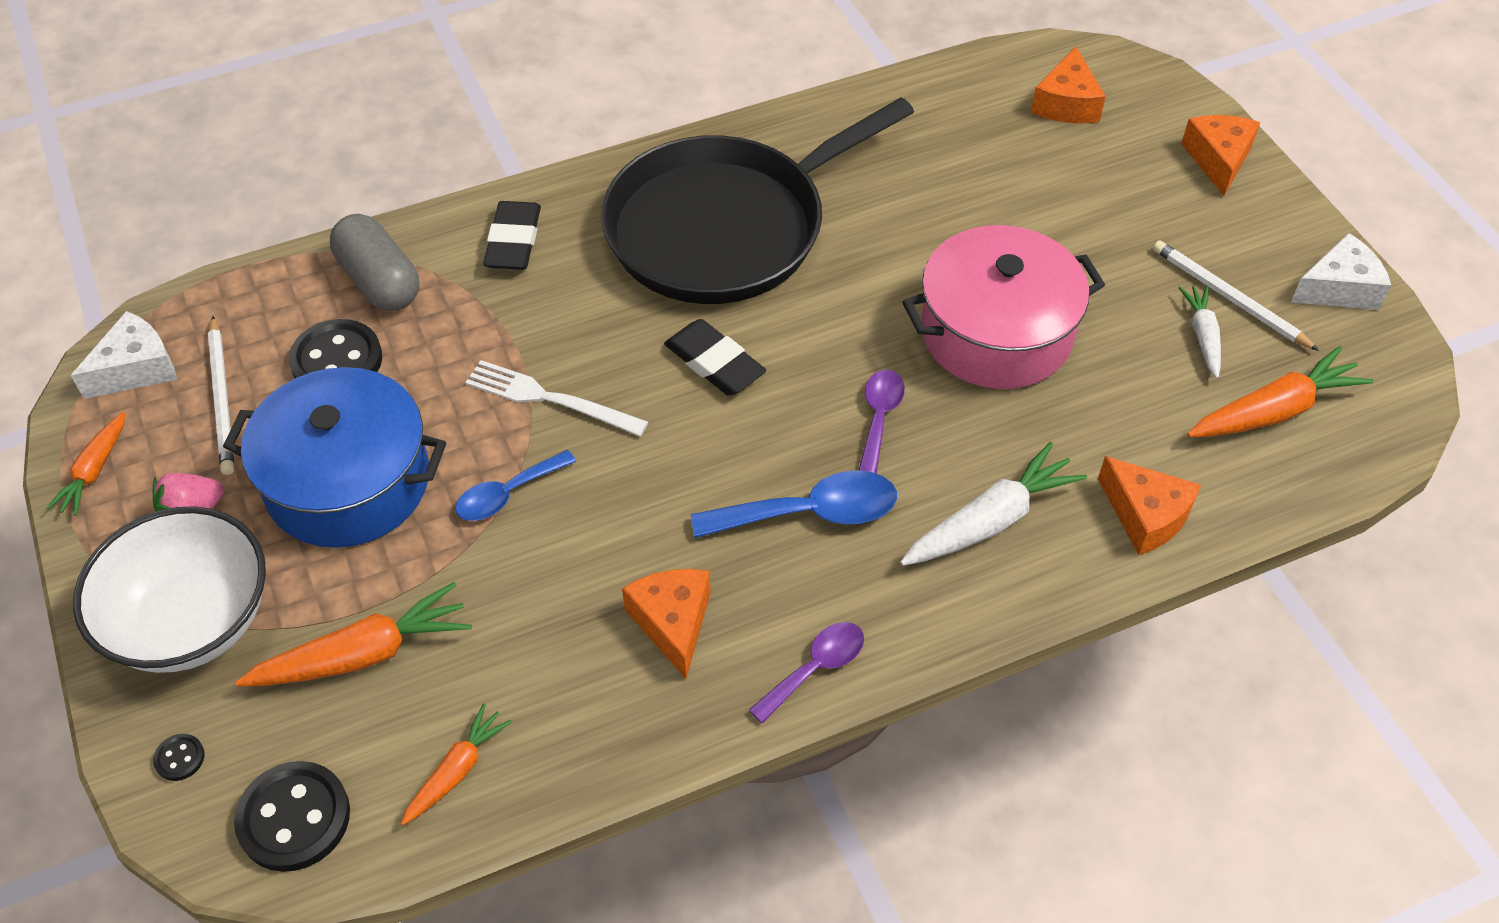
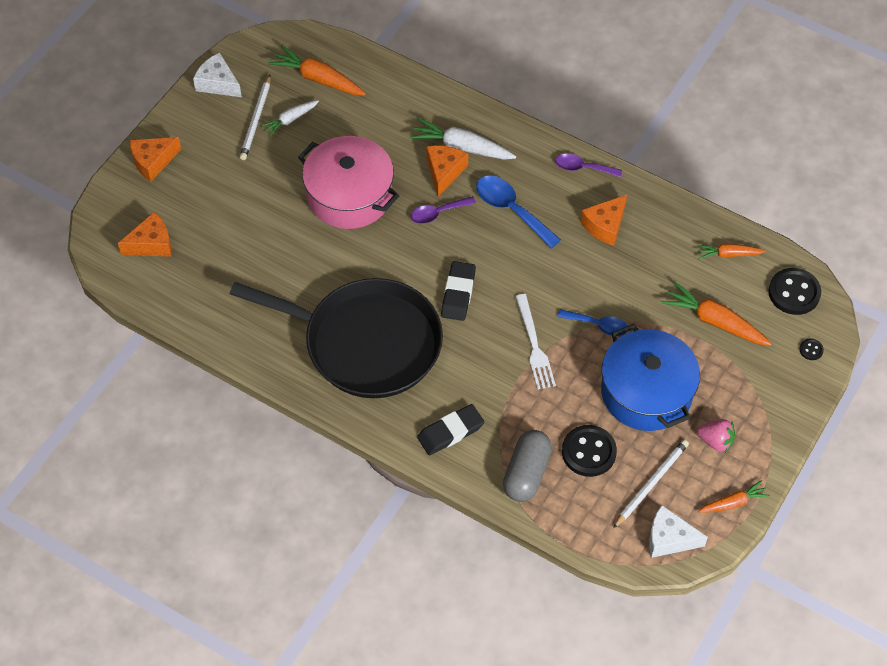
camera: 125 degrees left, 5 degrees up
(192, 622) = (759, 395): white bowl -> none
(1145, 516) = (415, 98): orange cheese -> orange cheese (444, 172)

